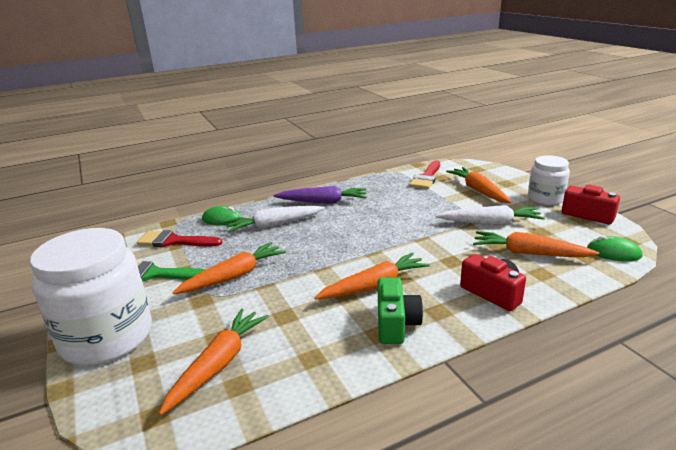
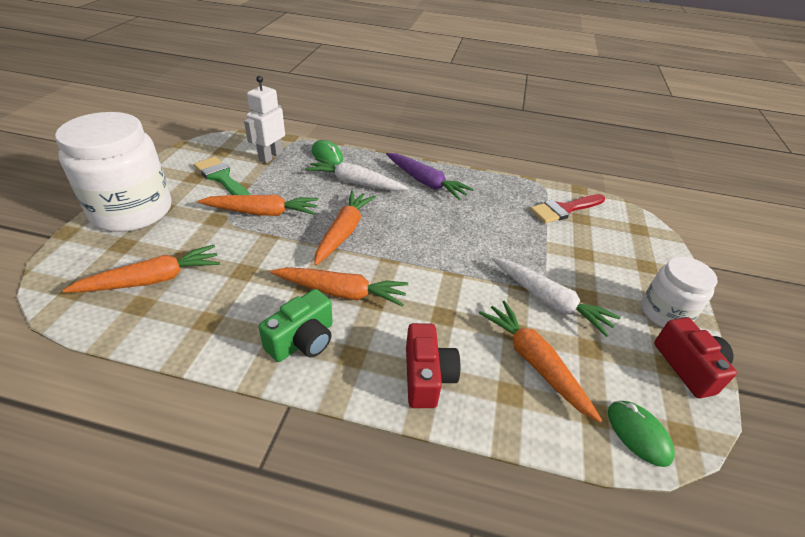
camera: 35 degrees right, 15 degrees up
(174, 241) = (270, 156): red brush -> white robot
(478, 191) = (597, 256): orange carrot -> orange carrot (344, 232)

